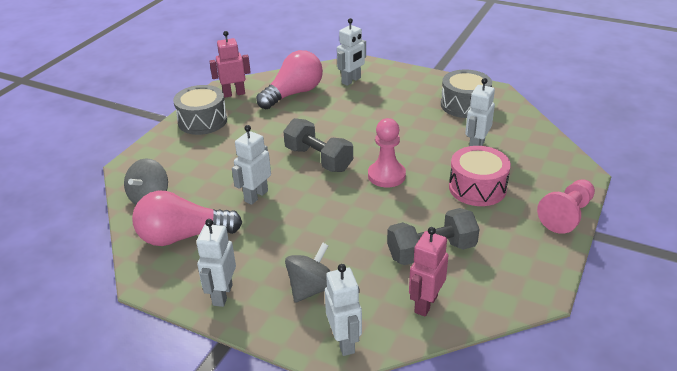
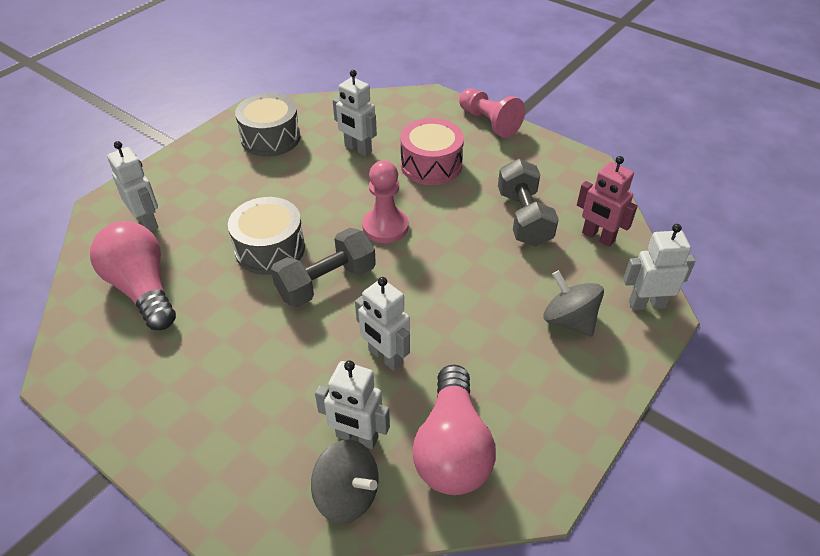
camera: 80 degrees left, 10 degrees up
(202, 121) = (153, 413): grey drum -> grey drum (270, 249)
(222, 295) = (572, 407): white robot -> white robot (357, 437)
(234, 94) = (91, 364): pink robot -> none

